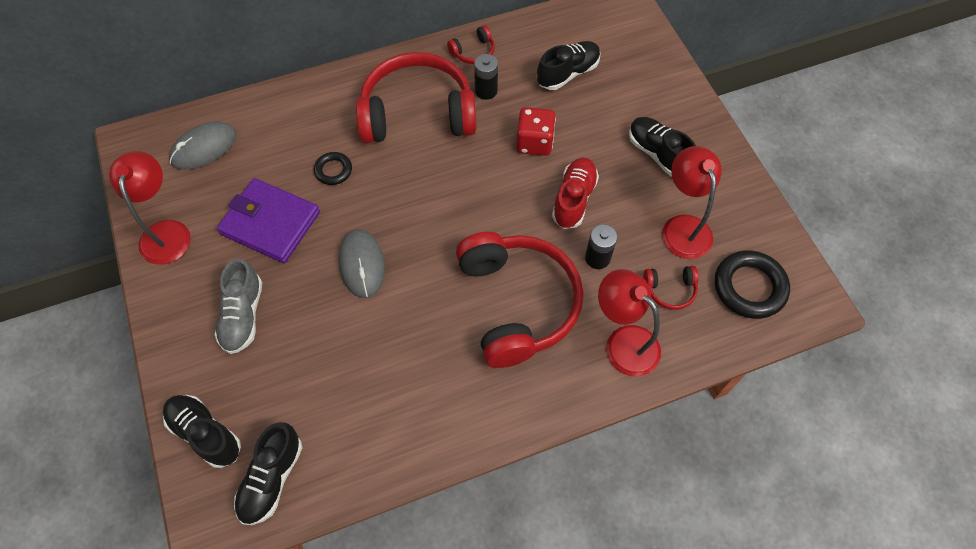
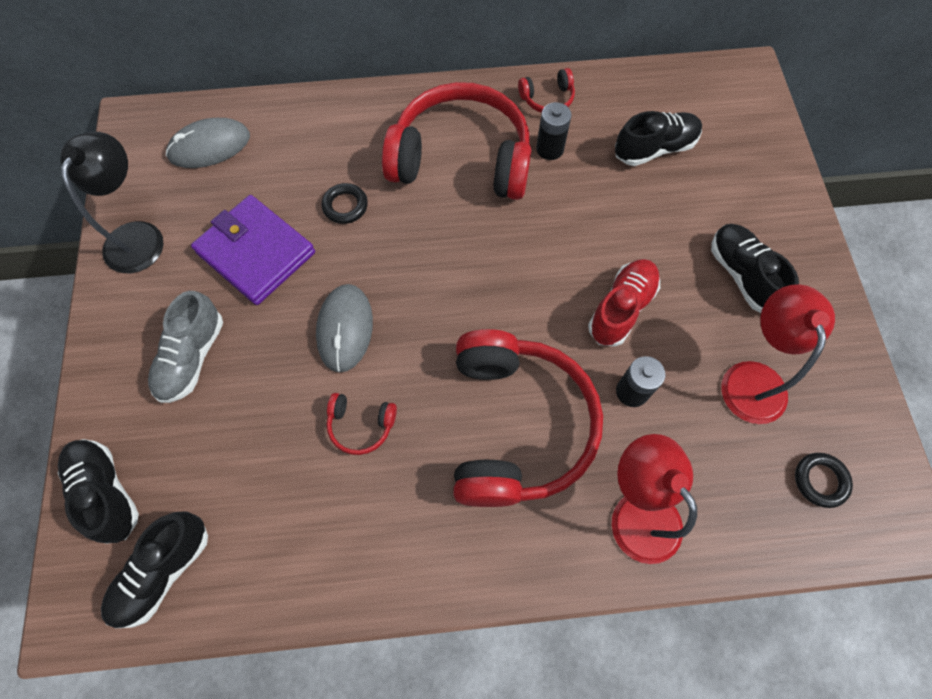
camera: 15 degrees right, 5 degrees up
(166, 232) = (138, 235): red lamp -> black lamp
(534, 142) = (591, 226): red dice -> none
(670, 290) = (714, 457): red headphones -> red headphones (361, 425)
(749, 287) = (820, 480): black ring -> black ring, size x0.56

